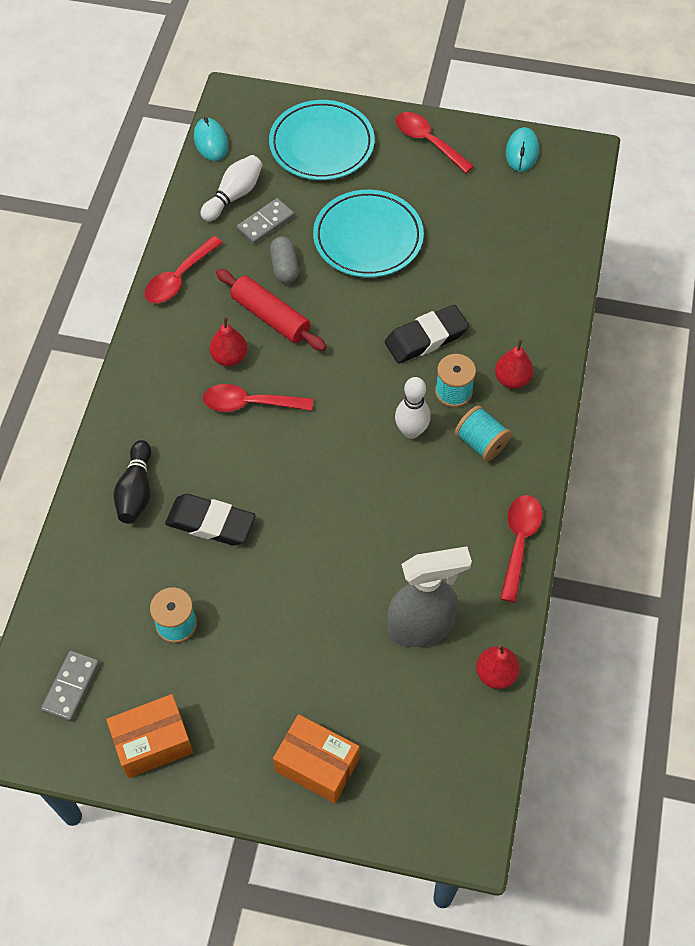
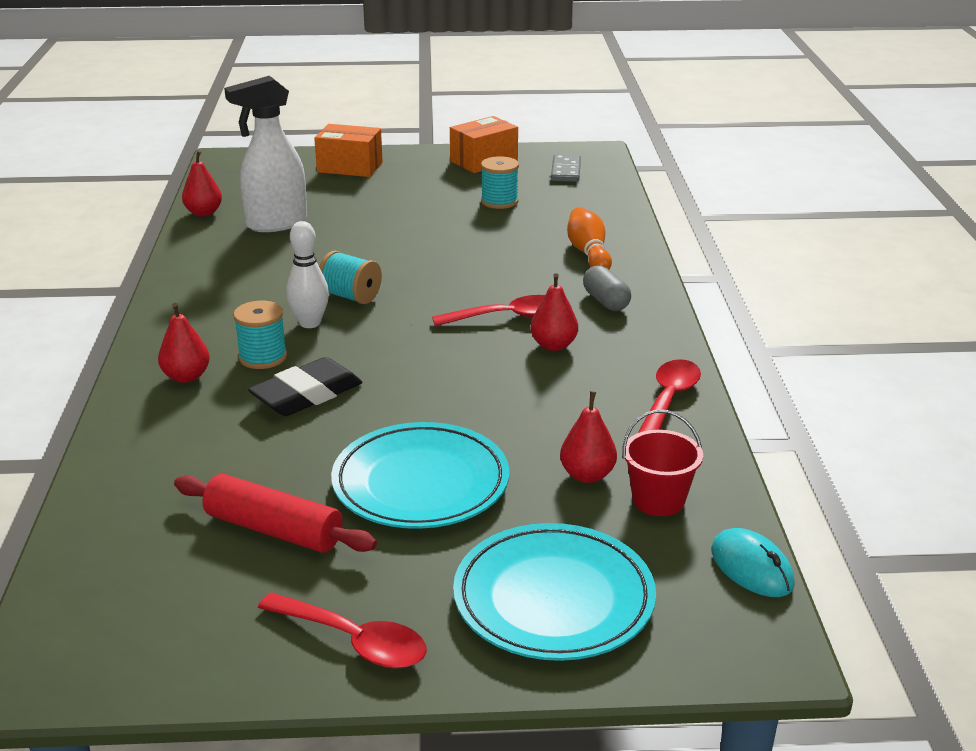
camera: 165 degrees right, 30 degrees down
(136, 491) = (588, 253): black bowling pin -> orange bowling pin
(211, 523) = (501, 247): black eraser -> none
(234, 195) = (658, 500): white bowling pin -> red bucket
(265, 223) = (587, 475): grey domino -> red pear
(270, 317) = (523, 384): red rolling pin -> red rolling pin (274, 530)
(284, 267) = (531, 432): grey capsule -> grey capsule (606, 301)
(421, 627) = (276, 224): grey spray bottle -> white spray bottle
(481, 443) = (225, 326): turquoise spool -> turquoise spool (350, 296)
(519, 542) = (180, 274): red spoon -> none
(522, 152) = (163, 657): turquoise mouse -> none

